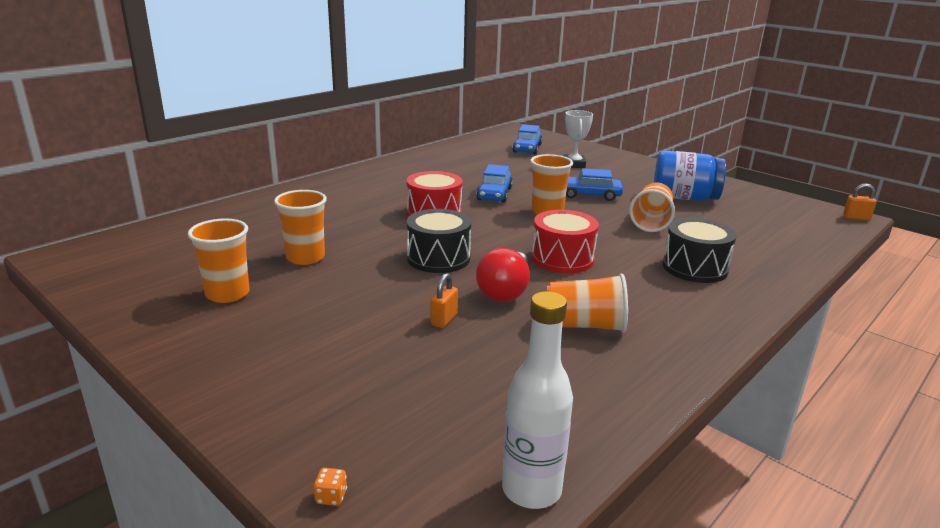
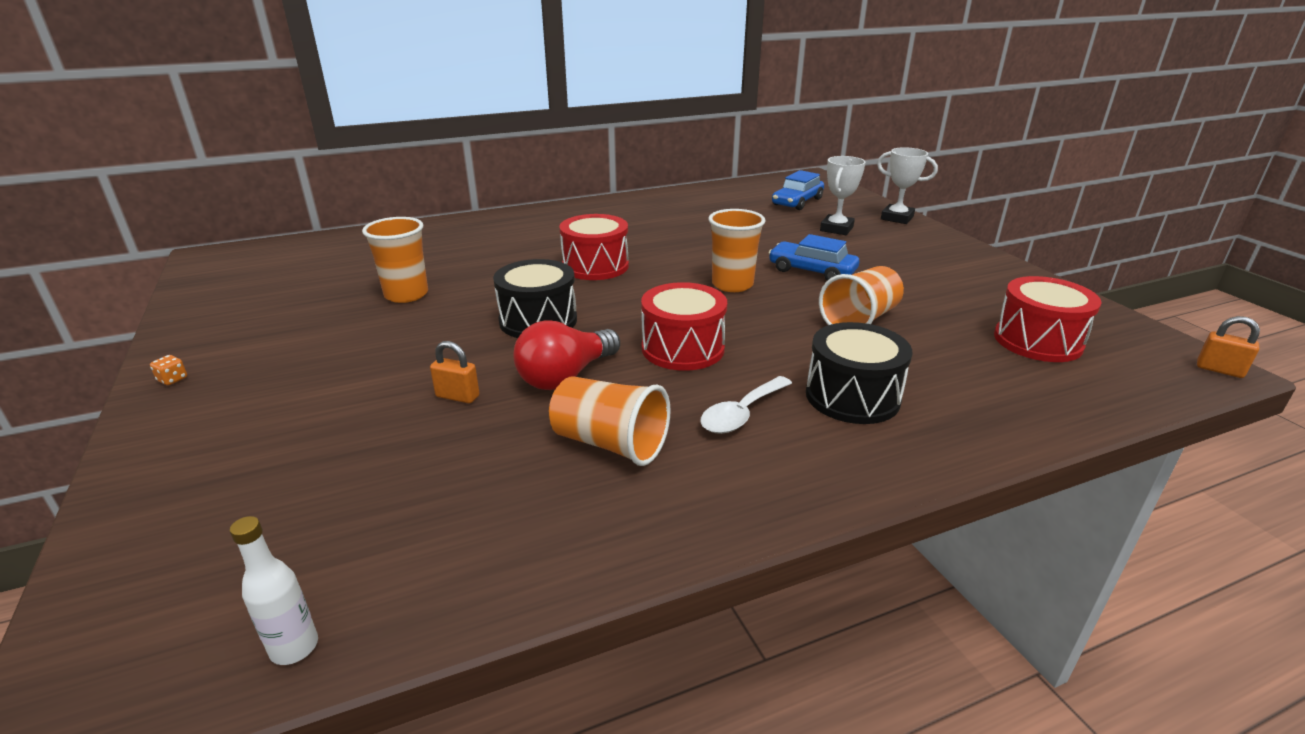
camera: 25 degrees right, 5 degrees up
(227, 294) = (292, 320): orange cup -> none
(331, 497) = (105, 577): orange dice -> orange dice (173, 379)
(444, 319) = (457, 396): orange padlock -> orange padlock turned 60 degrees clockwise
(494, 194) = (692, 253): blue car -> none
(531, 490) = (294, 647): white bottle -> white bottle, size x0.57
(604, 152) = (897, 218): none -> white trophy
(643, 291) = (741, 414): none -> white spoon
(684, 198) = (946, 294): blue jar -> none
(758, 217) = (1037, 341): none -> red drum

